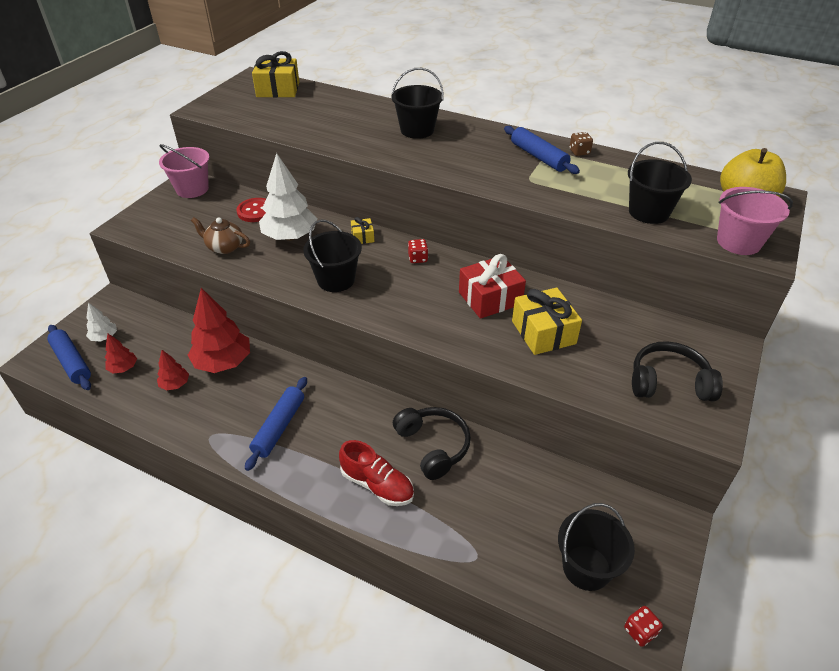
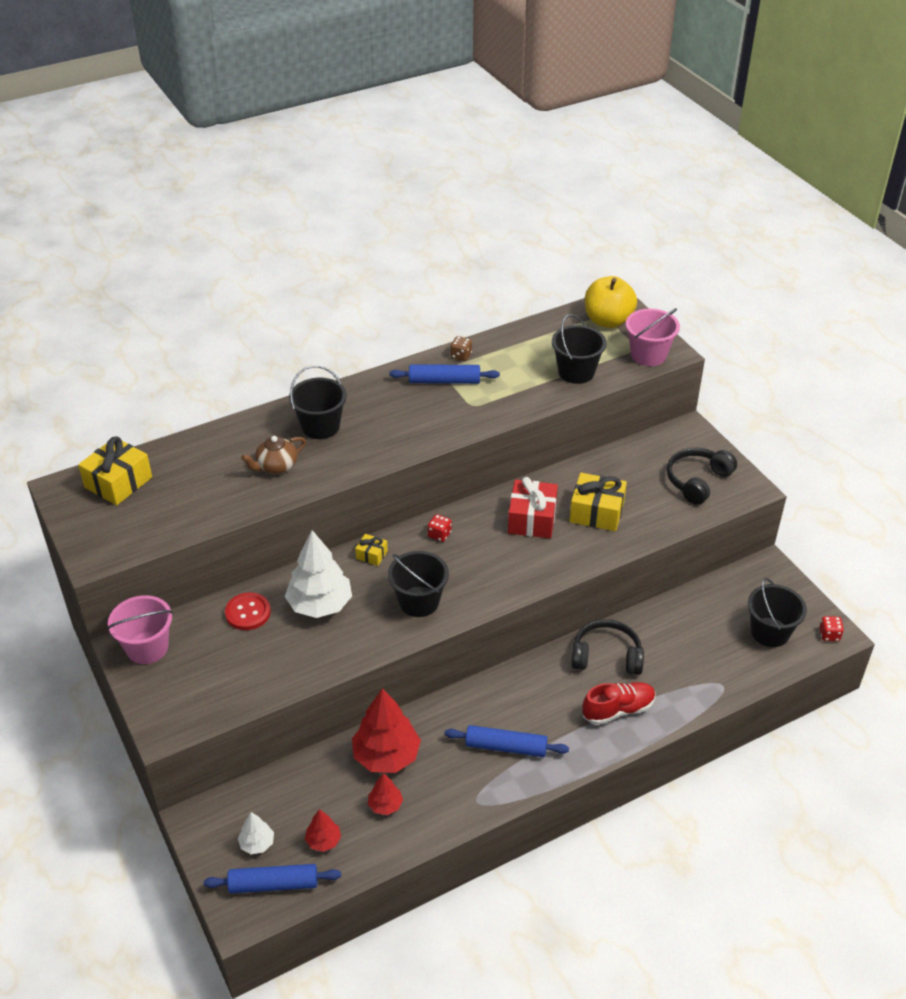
camera: 55 degrees left, 0 degrees up
(224, 247) = (289, 660): brown teapot -> brown teapot (276, 466)
(279, 427) = (506, 747): blue rolling pin -> blue rolling pin turned 45 degrees counterclockwise

